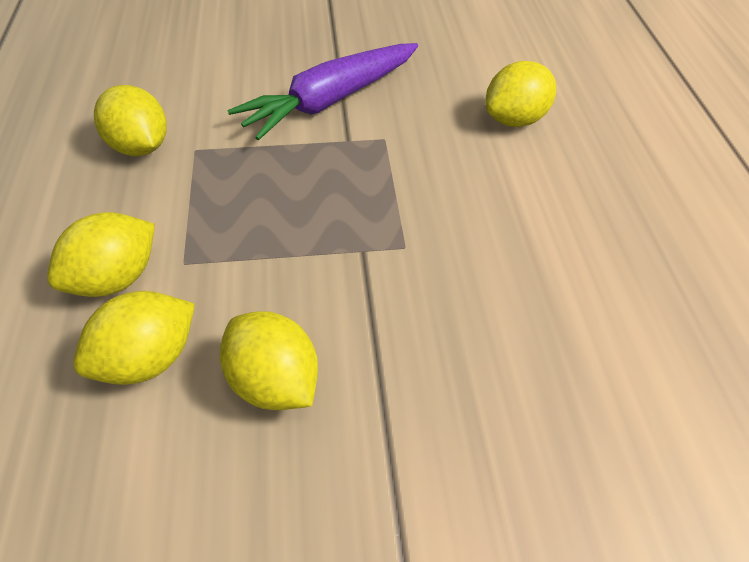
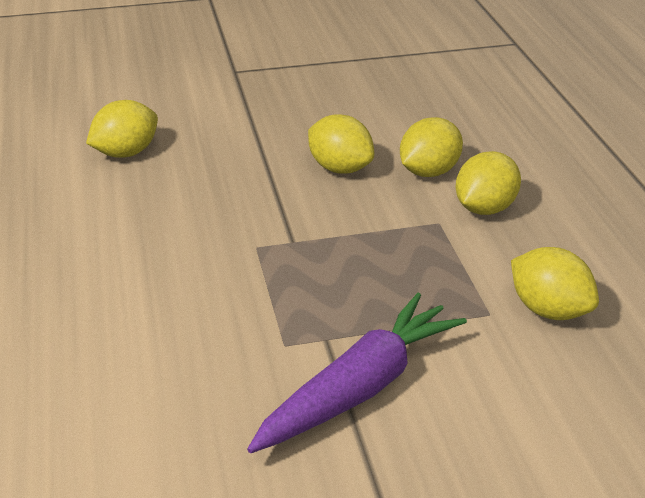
camera: 175 degrees right, 15 degrees down
(515, 120) = (123, 383): yellow lemon -> yellow lemon (126, 153)

